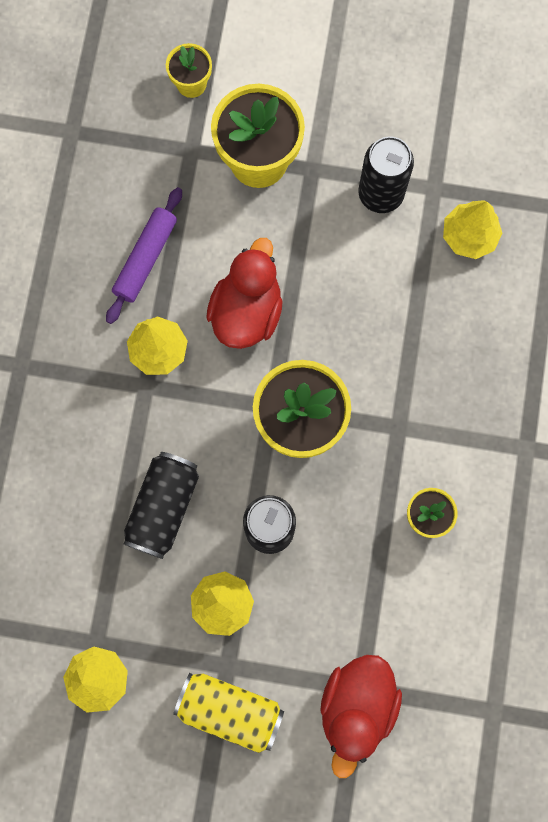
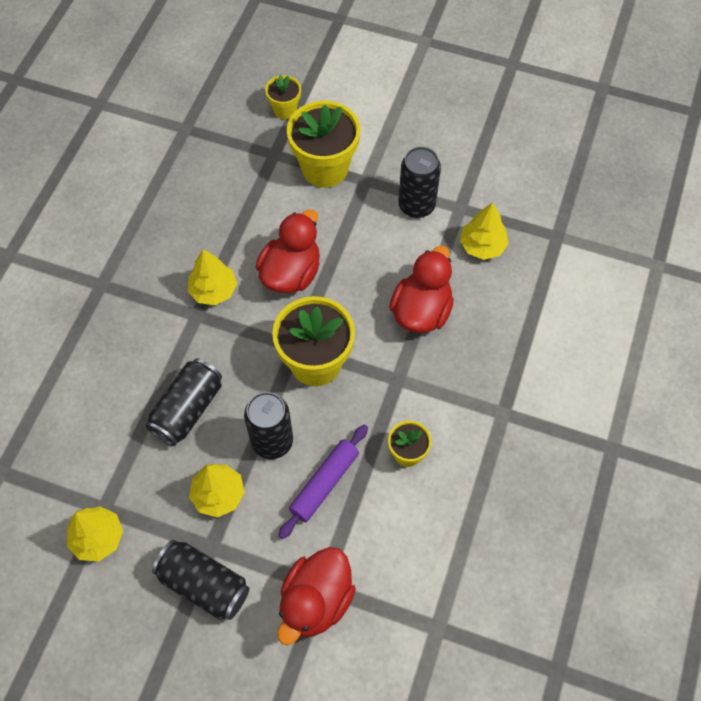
camera: 10 degrees right, 15 degrees down
(145, 258) = (220, 223): purple rolling pin -> purple rolling pin (324, 483)
(230, 710) = (204, 584): yellow can -> black can
(411, 335) = (421, 311): none -> red duck

